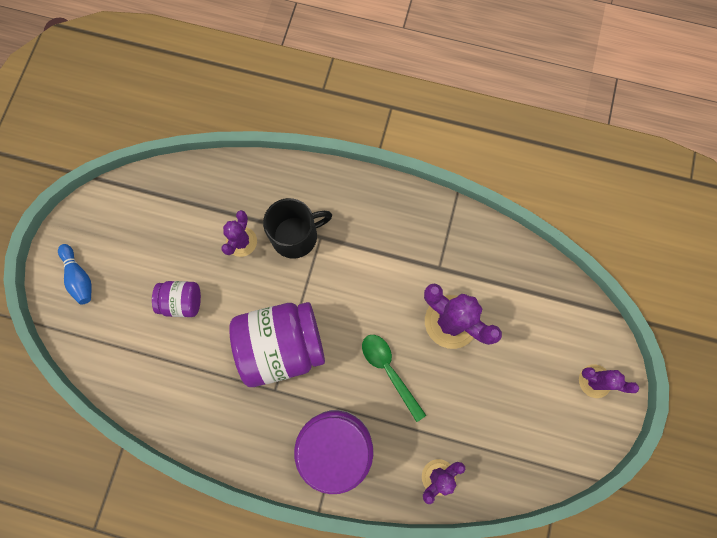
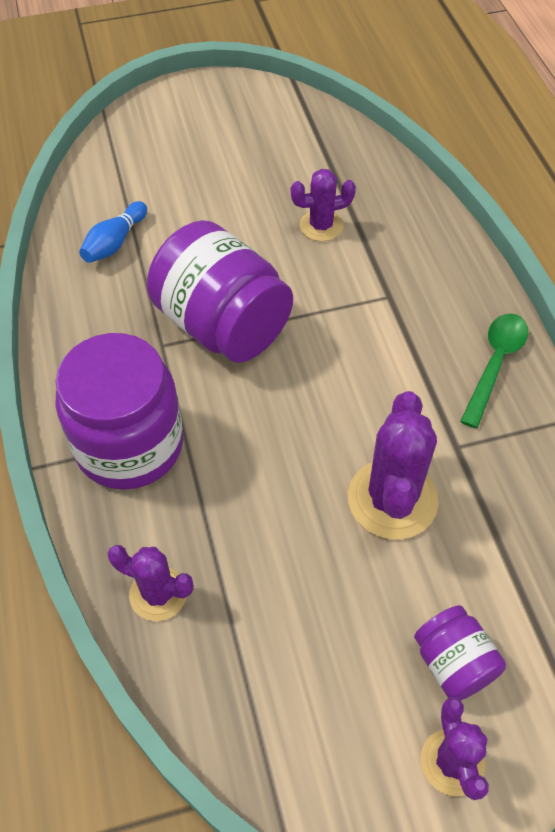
camera: 60 degrees right, 20 degrees down
(79, 277) = (176, 118): blue bowling pin -> blue bowling pin (115, 242)
(182, 301) = (210, 210): purple jar -> purple jar (453, 663)
(296, 236) = (370, 272): black mug -> none
(389, 370) = (269, 456): green spoon -> green spoon (495, 364)

